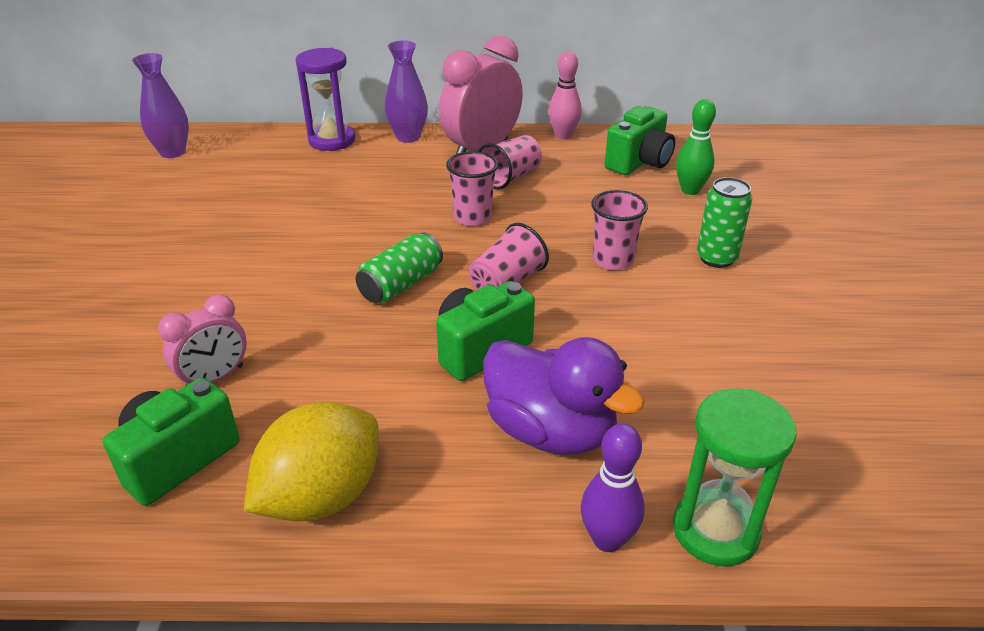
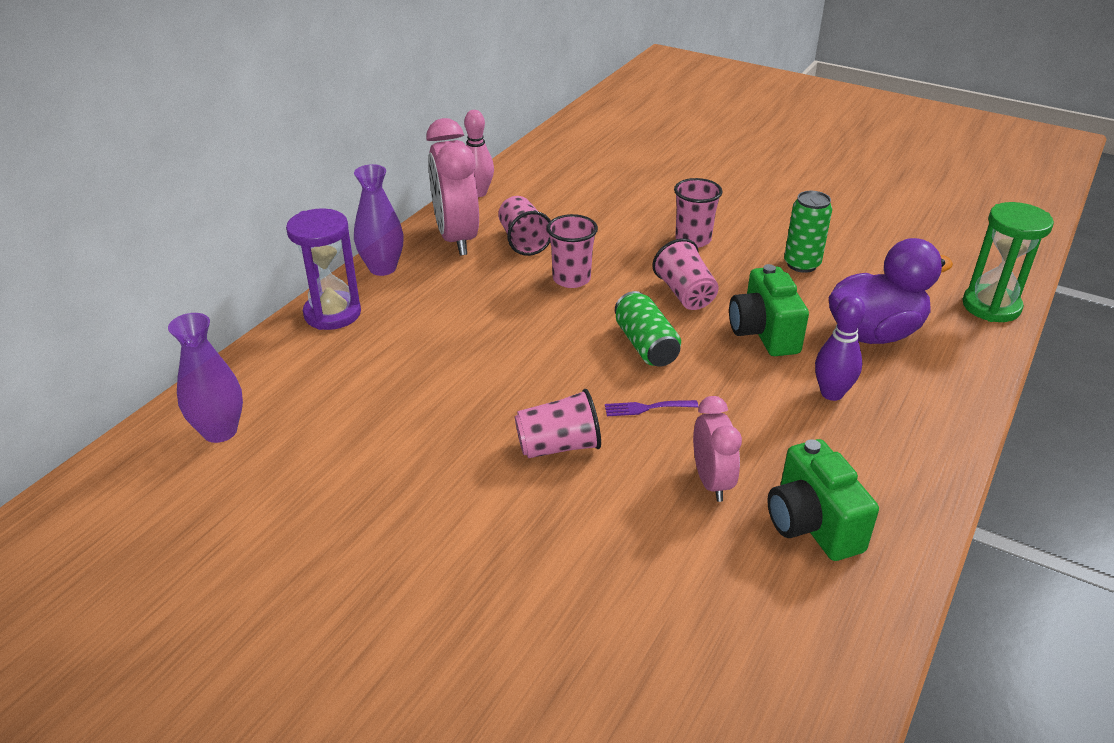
camera: 60 degrees left, 0 degrees up
(224, 283) = (558, 446): none -> pink cup
(303, 312) = (646, 408): none -> purple fork
(321, 496) = (893, 454): yellow lemon -> none
(607, 539) = (984, 346): purple bowling pin -> purple bowling pin (831, 393)
(639, 162) = (562, 178): green camera -> none
(690, 190) = (626, 175): green bowling pin -> none
(716, 258) = (725, 201): green can -> green can (801, 264)

